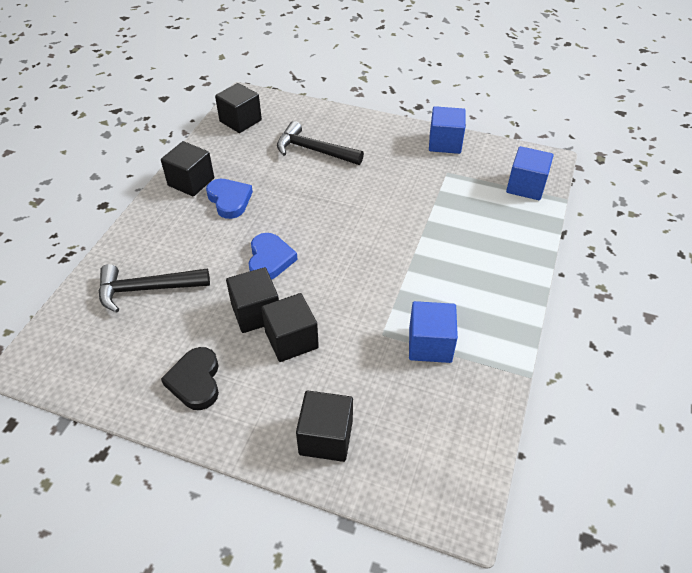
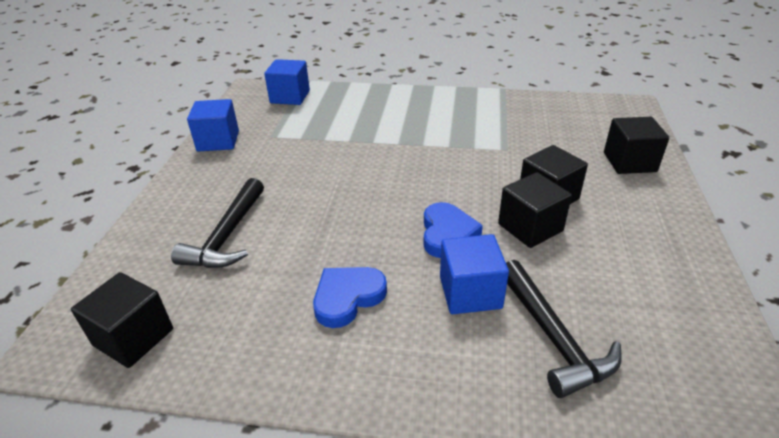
camera: 100 degrees left, 10 degrees down
(191, 182) = (310, 358): black cube -> none
(195, 381) = (644, 250): black heart -> none
(270, 259) = (447, 234): blue heart -> blue heart turned 105 degrees clockwise
(430, 344) = (503, 126): blue cube -> blue cube (470, 292)

